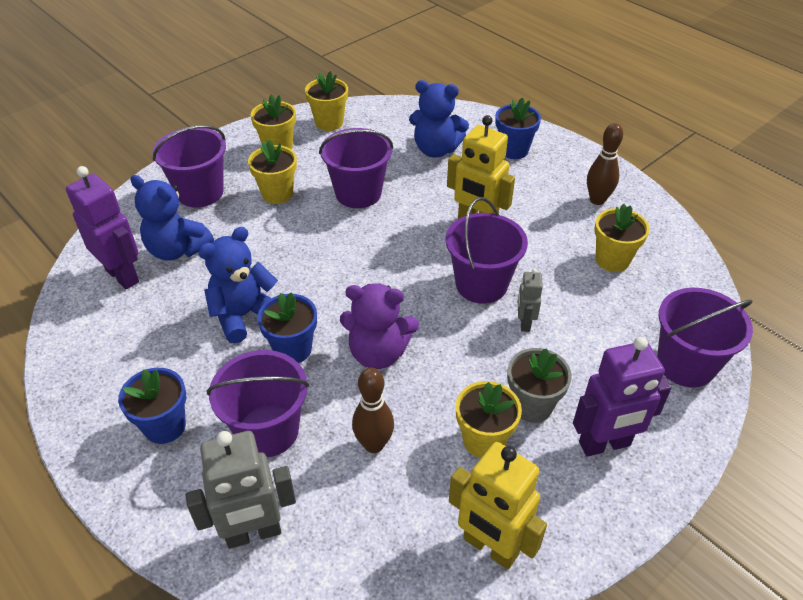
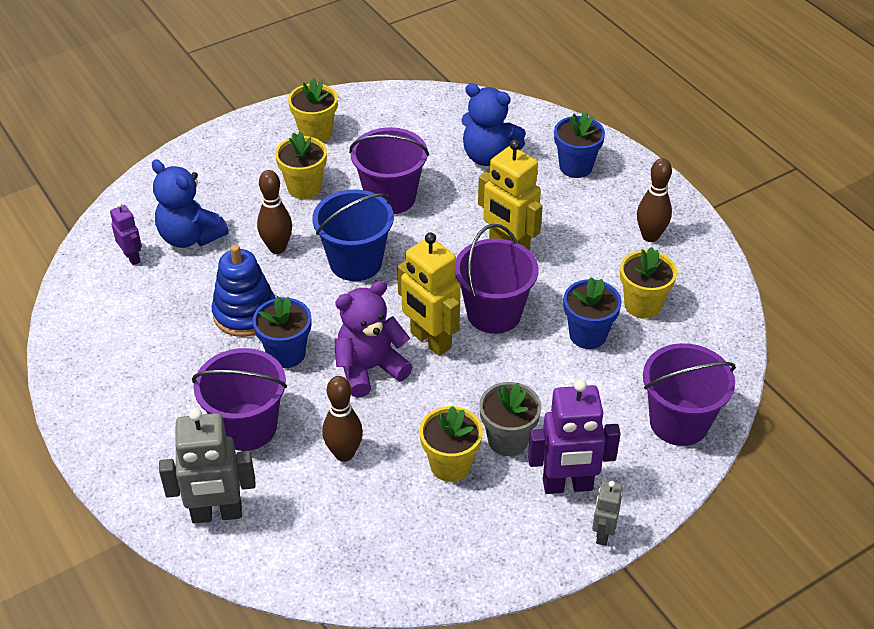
camera: 10 degrees right, 0 degrees up
(123, 275) = (132, 257): purple robot -> purple robot, size x0.53
(165, 426) = (152, 409): blue flower pot -> blue flower pot (588, 335)
(200, 192) = (223, 176): purple bucket -> none
(244, 315) = (245, 313): blue teddy bear -> blue stacking toy
(263, 250) = (277, 248): none -> brown bowling pin
(329, 122) = (378, 110): yellow flower pot -> none
(340, 254) = (356, 262): none -> blue bucket
(378, 353) = (370, 368): purple teddy bear -> purple teddy bear turned 135 degrees clockwise
(490, 547) = (428, 558): yellow robot -> yellow robot (430, 340)
(524, 323) = (526, 359): grey robot -> grey robot (602, 534)

